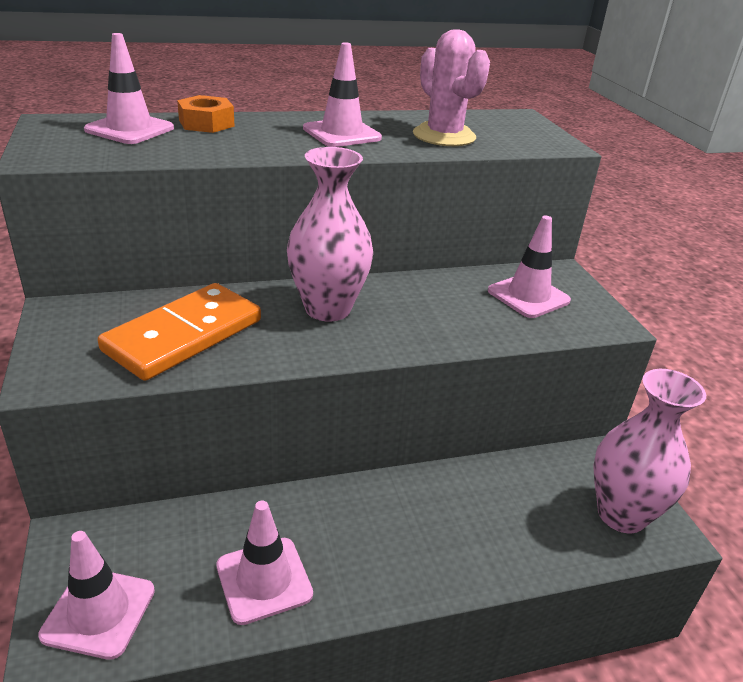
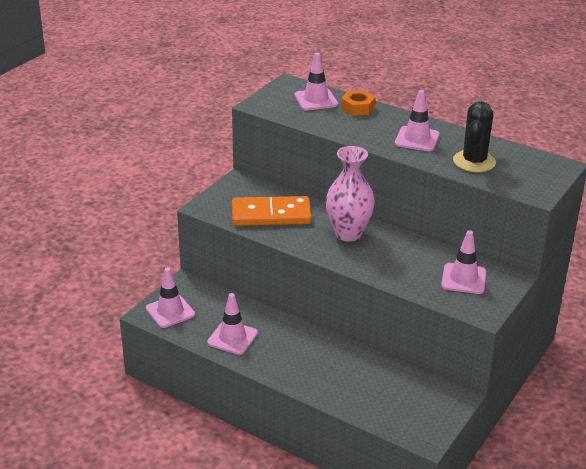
camera: 50 degrees right, 0 degrees up
(444, 136) = (474, 161): pink cactus -> black cactus
(621, 514) = (416, 418): pink vase -> none

